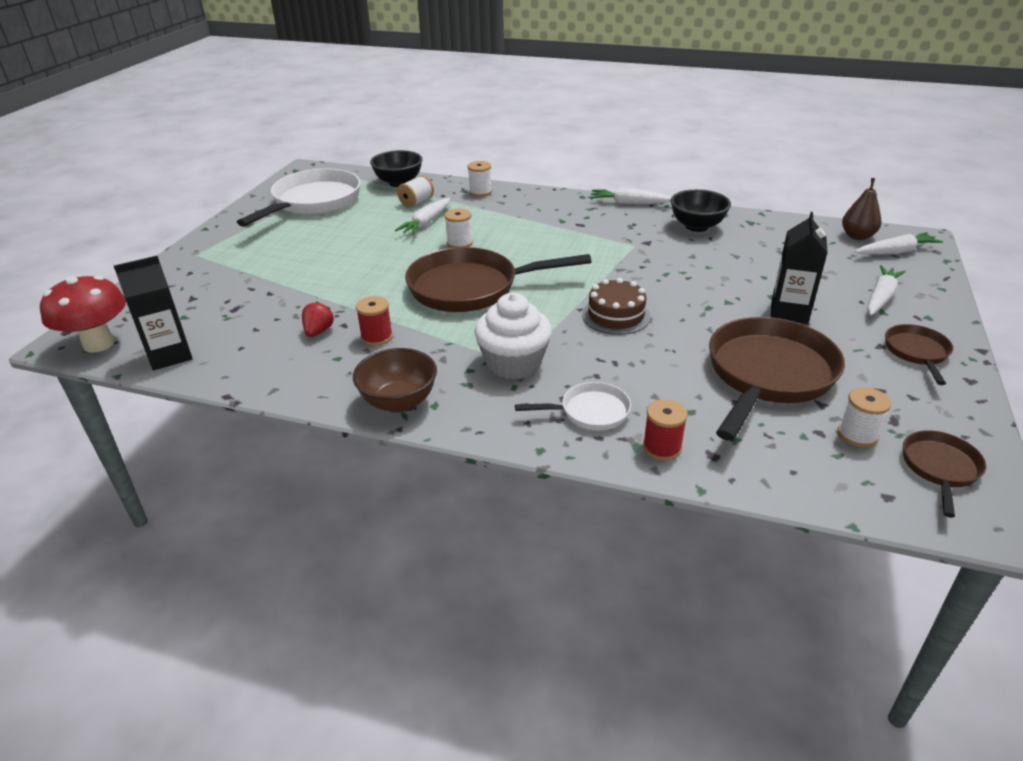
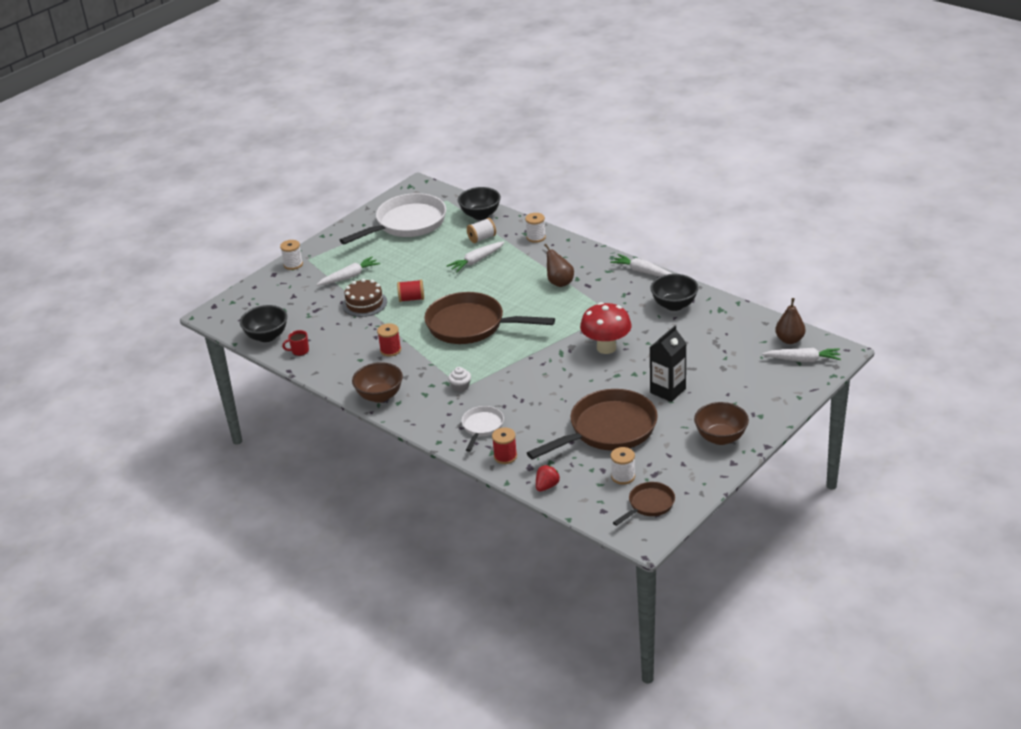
camera: 25 degrees right, 0 degrees up
(99, 344) = (230, 319): red mushroom -> red mushroom (606, 348)
(169, 355) = (267, 336): black carton -> black bowl
(233, 365) = (299, 351): none -> red mug
(318, 331) = (358, 338): red strawberry -> red strawberry (547, 486)
(368, 273) = (411, 299): none -> red spool
(459, 243) = (488, 285): white spool -> white spool (293, 264)
(513, 363) = (460, 386): white cupcake -> white cupcake, size x0.46
(544, 227) = (559, 282): none -> brown pear
(589, 412) = (482, 427): white pan -> white pan turned 90 degrees counterclockwise
(616, 315) = (550, 367): brown cake -> brown cake (364, 303)
(880, 297) = (745, 394): white carrot -> white carrot (349, 277)
(917, 353) = (720, 438): brown pan -> brown bowl

